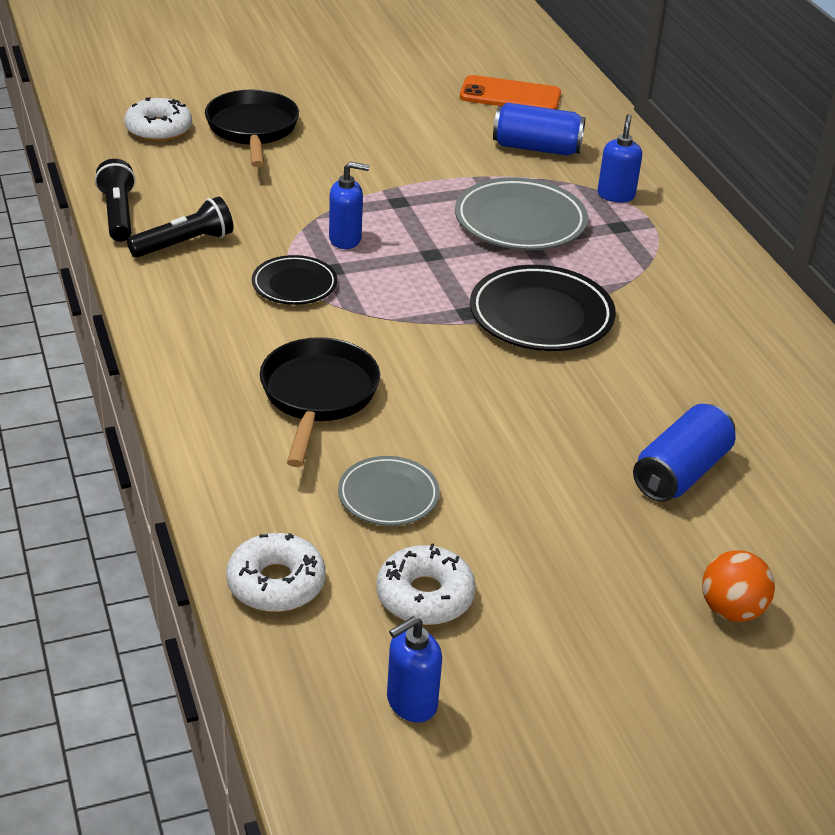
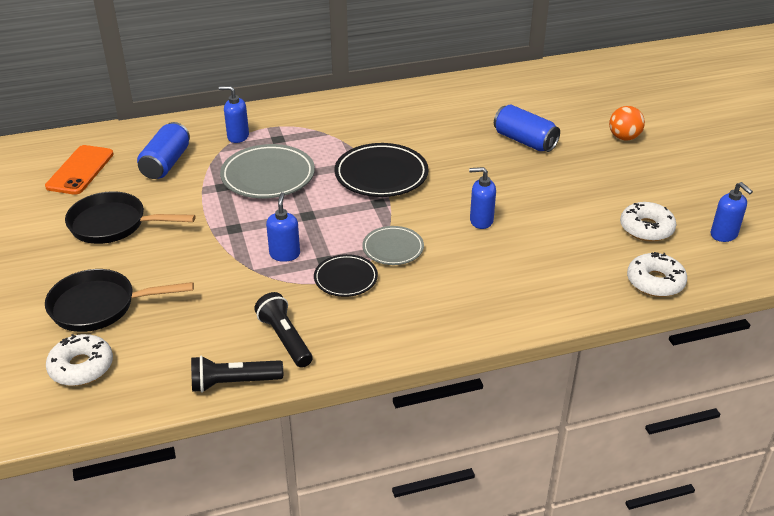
camera: 85 degrees left, 0 degrees up
(318, 396) = (477, 267): black pan -> black pan (114, 225)
(388, 496) = (568, 239): grey plate -> grey plate (393, 249)
(432, 407) = (481, 221): none -> blue soap dispenser

